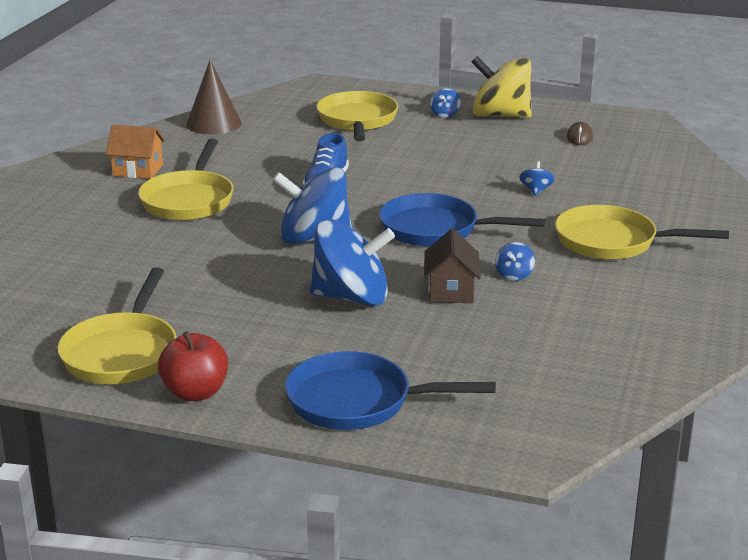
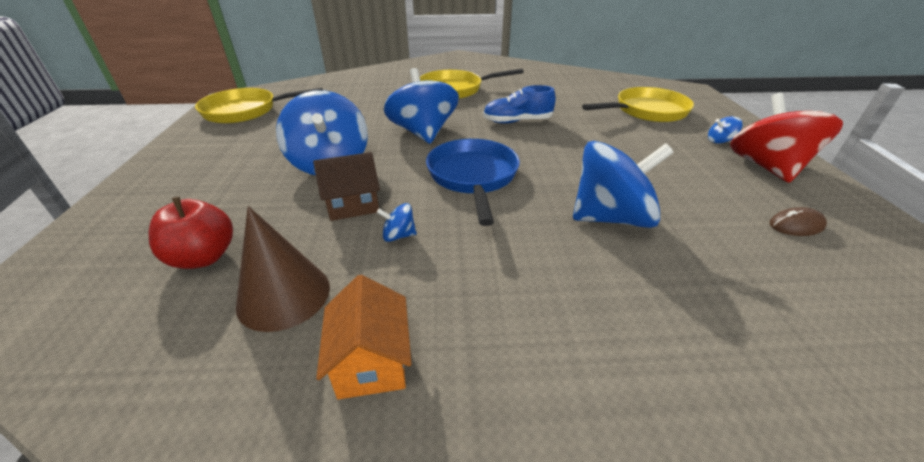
camera: 70 degrees right, 10 degrees up
(137, 170) = (484, 72): orange house -> orange house (371, 361)
(195, 392) = (189, 138): red apple -> red apple (204, 257)
(213, 124) = (574, 75): brown cone -> brown cone (284, 295)
(357, 401) = (155, 195): blue pan -> none
(500, 115) = (766, 167): yellow spinning top -> red spinning top
(536, 191) = (611, 217): blue spinning top -> blue spinning top, size x2.45
(612, 242) = (524, 300): yellow pan -> none

